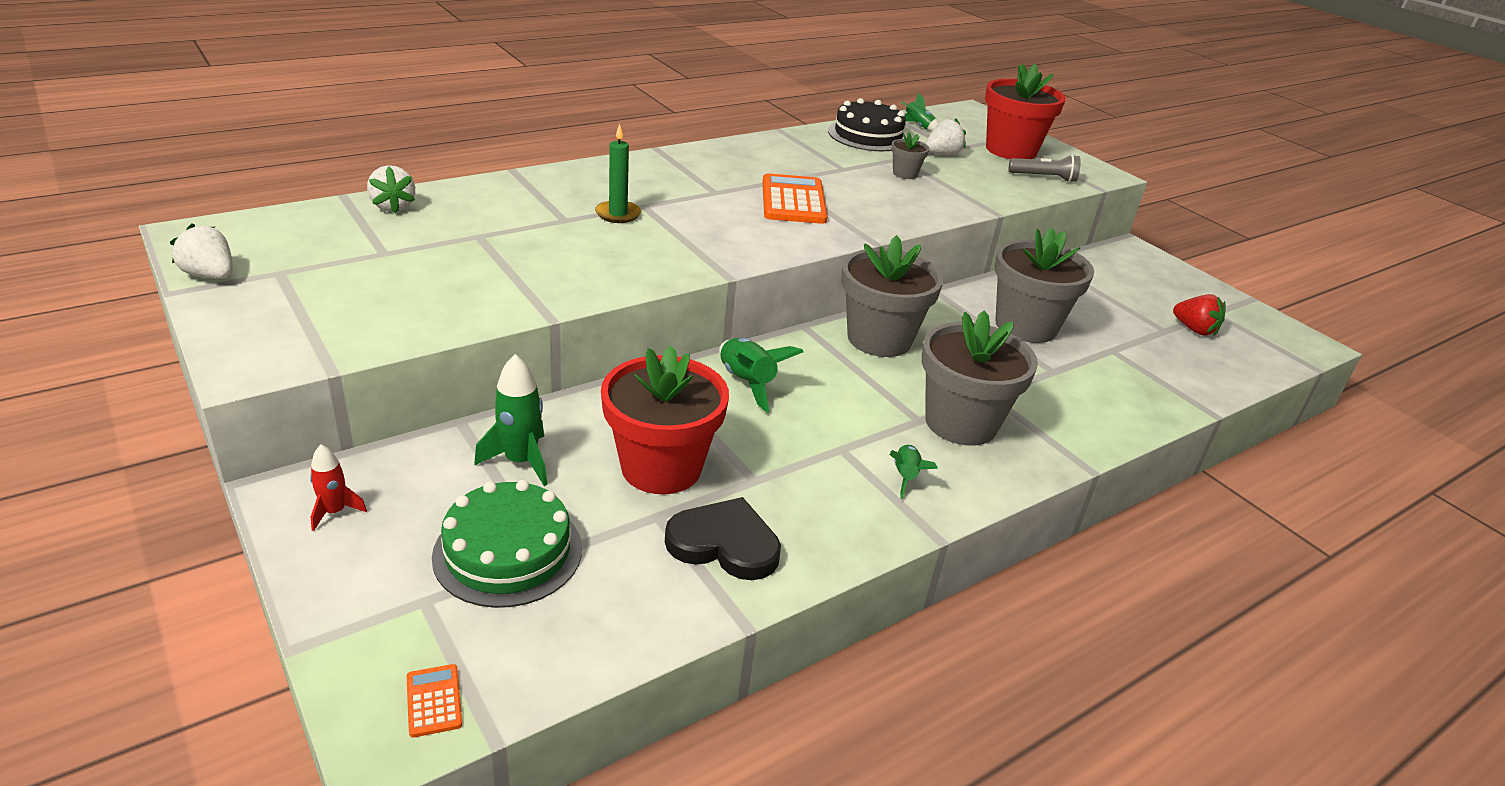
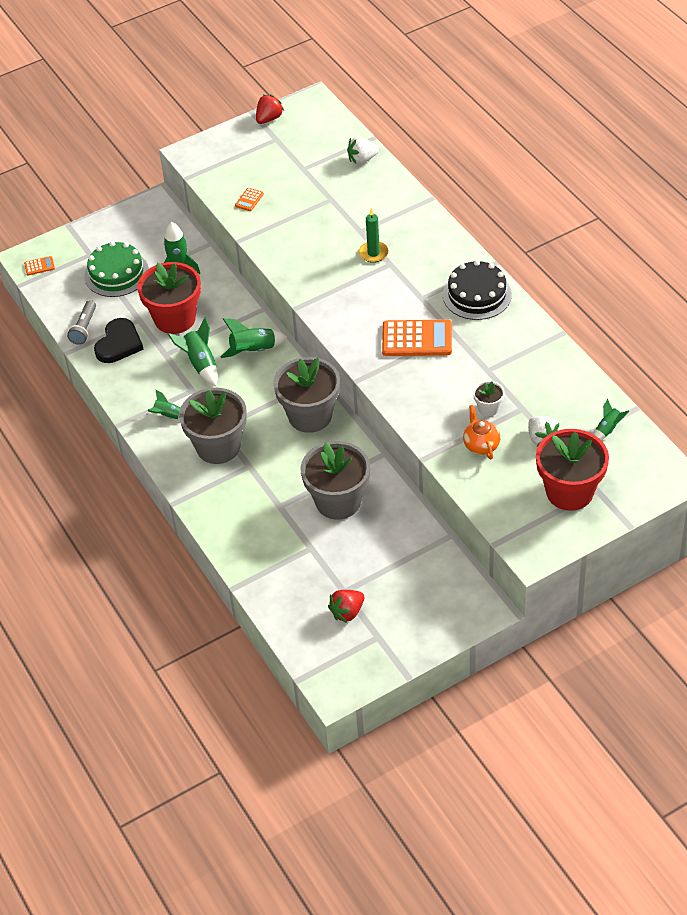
camera: 100 degrees right, 15 degrees up
(210, 276) = (269, 119): white strawberry -> red strawberry
(335, 512) = (144, 217): red rocket -> none
(443, 305) = (249, 200): none -> orange calculator
(778, 438) = (200, 364): none -> green rocket
(868, 135) = (570, 391): black cake -> black cake (477, 295)
(905, 174) = (488, 408): grey flower pot -> white flower pot
(963, 182) = (481, 445): none -> orange teapot
(1044, 178) = (509, 505): grey flashlight -> grey flashlight (84, 328)

